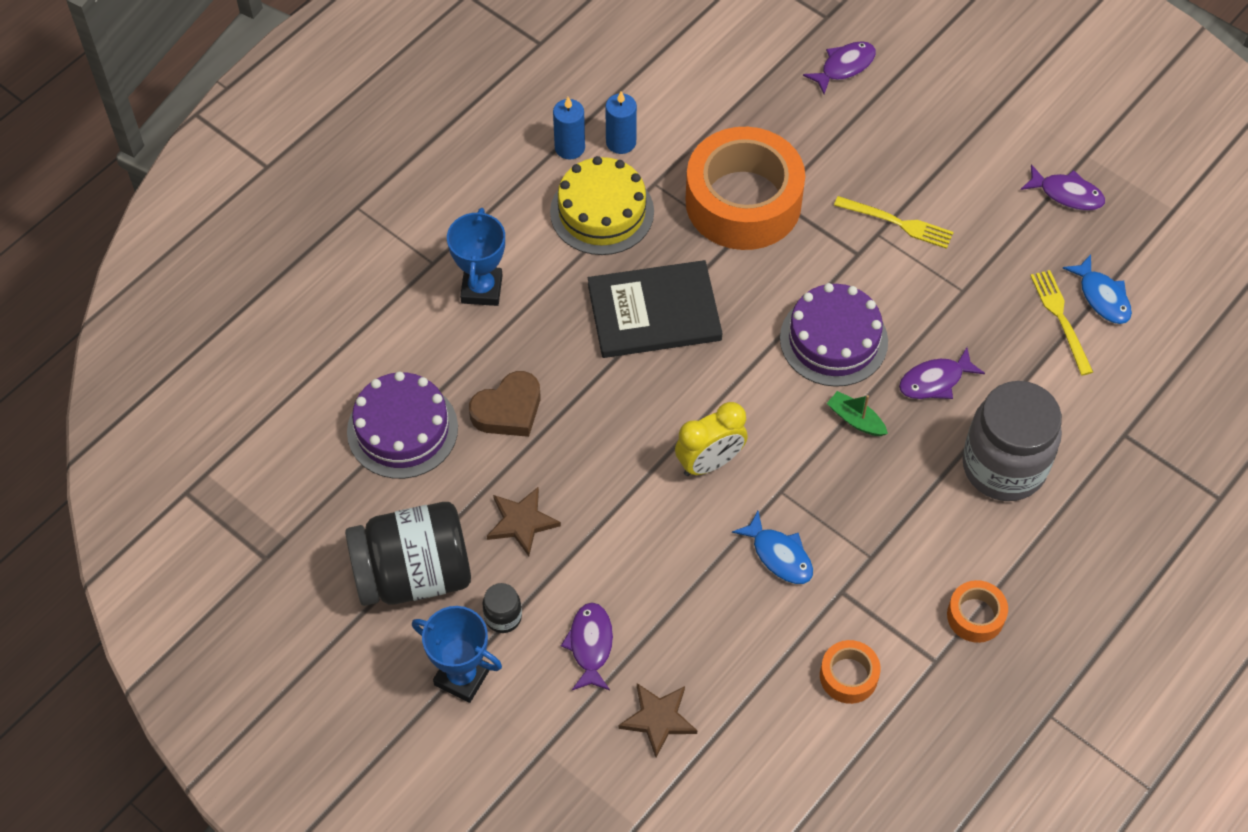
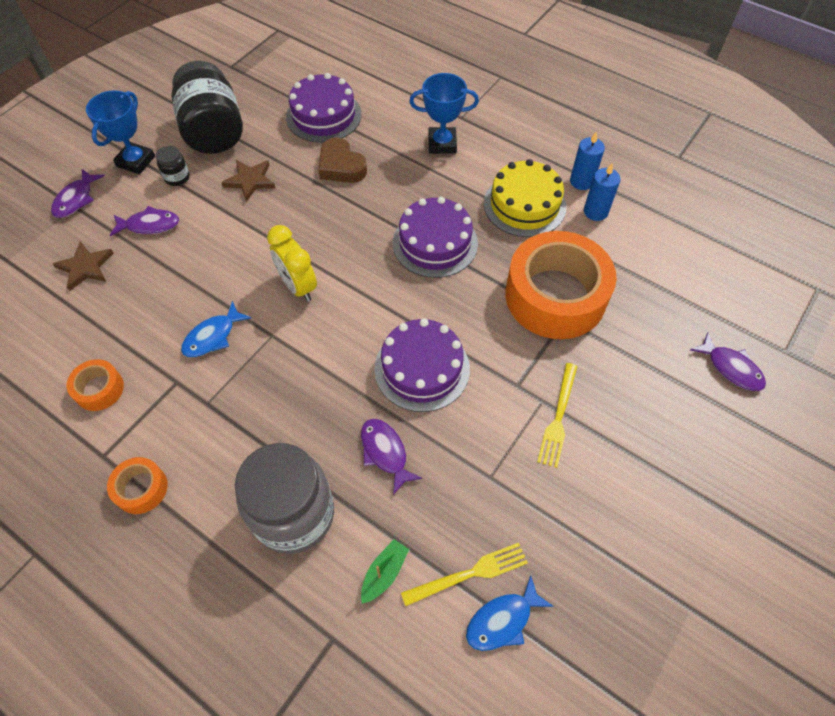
camera: 85 degrees right, 0 degrees up
(654, 312) = (435, 243): black book -> purple cake
(855, 419) = (341, 388): green boat -> green boat (384, 573)
(1067, 194) = (631, 584): purple fish -> purple fish (76, 199)

